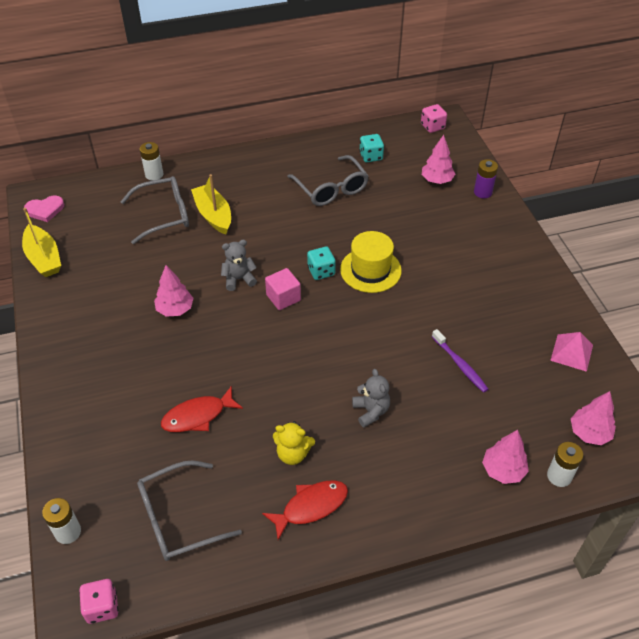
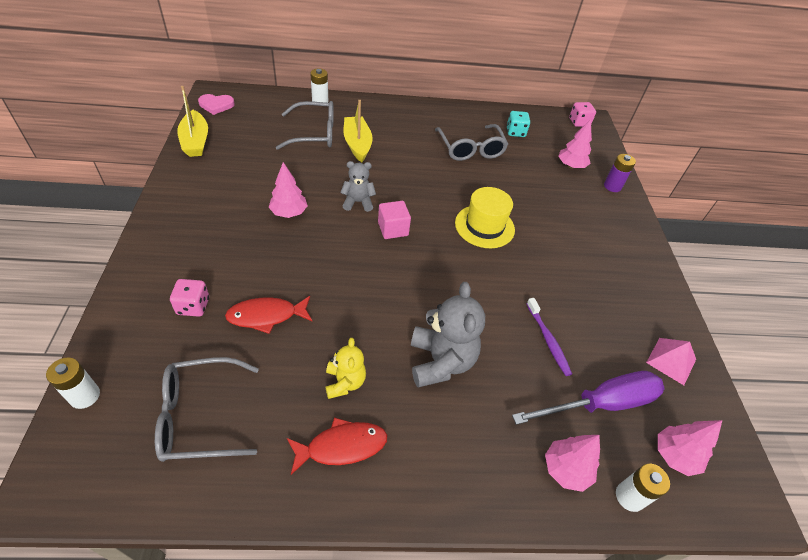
camera: 10 degrees right, 0 degrees up
(102, 607) = (75, 492): pink dice -> pink dice (193, 306)
(293, 454) = (345, 382): yellow teddy bear -> yellow teddy bear turned 120 degrees counterclockwise
(321, 271) = (437, 215): turquoise dice -> none
(371, 411) = (440, 361): grey teddy bear -> grey teddy bear, size x1.71
(519, 408) = (601, 404): none -> purple screwdriver

